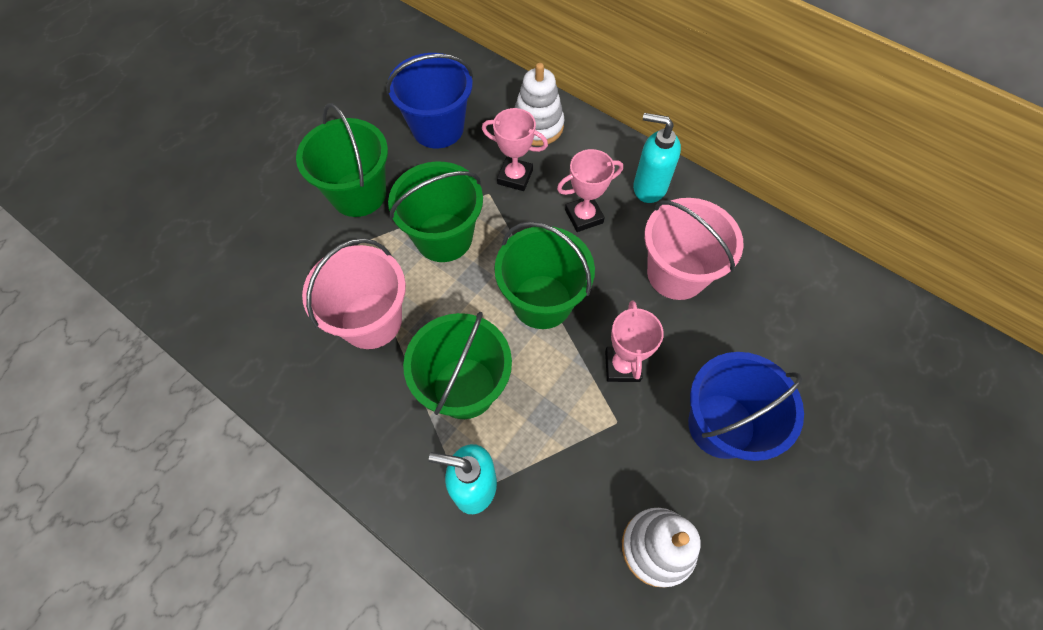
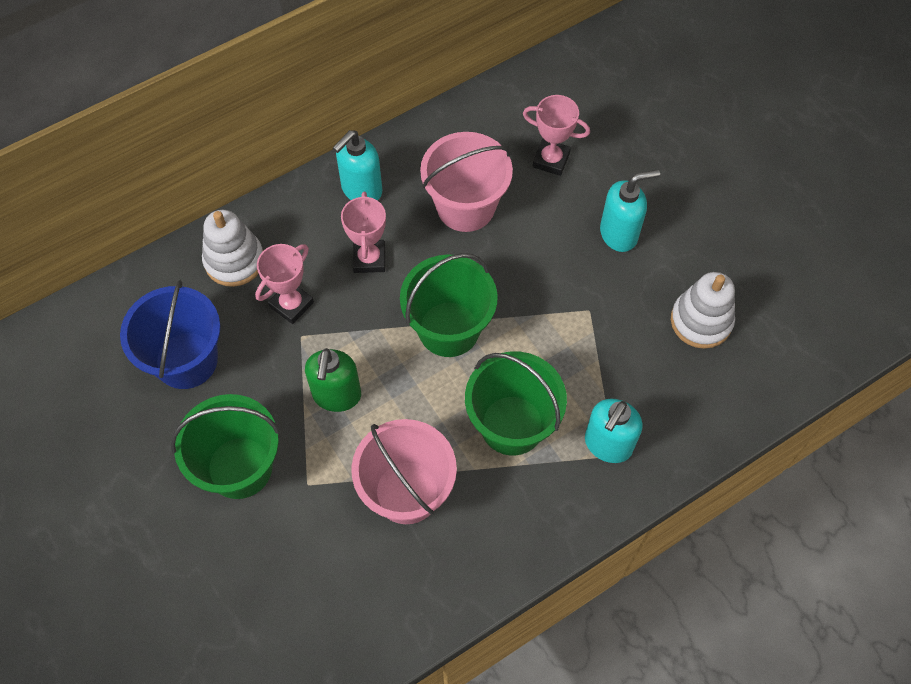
camera: 70 degrees left, 0 degrees up
(444, 237) = (336, 395): green bucket -> green soap dispenser
(622, 366) = (539, 286): pink trophy -> pink trophy (551, 160)
(721, 425) = (619, 234): blue bucket -> turquoise soap dispenser

